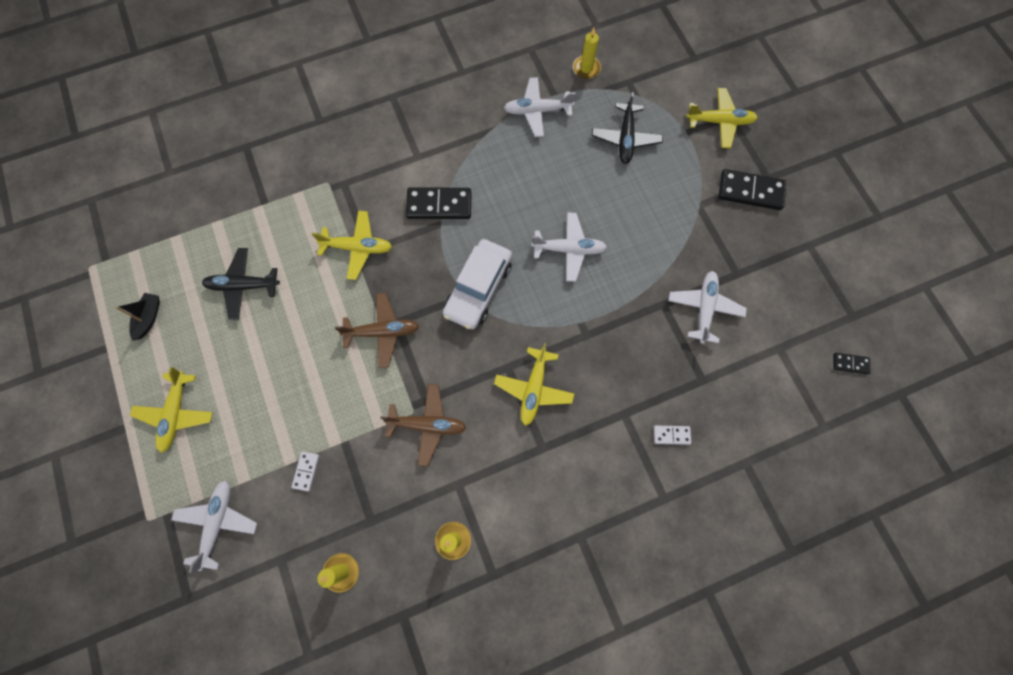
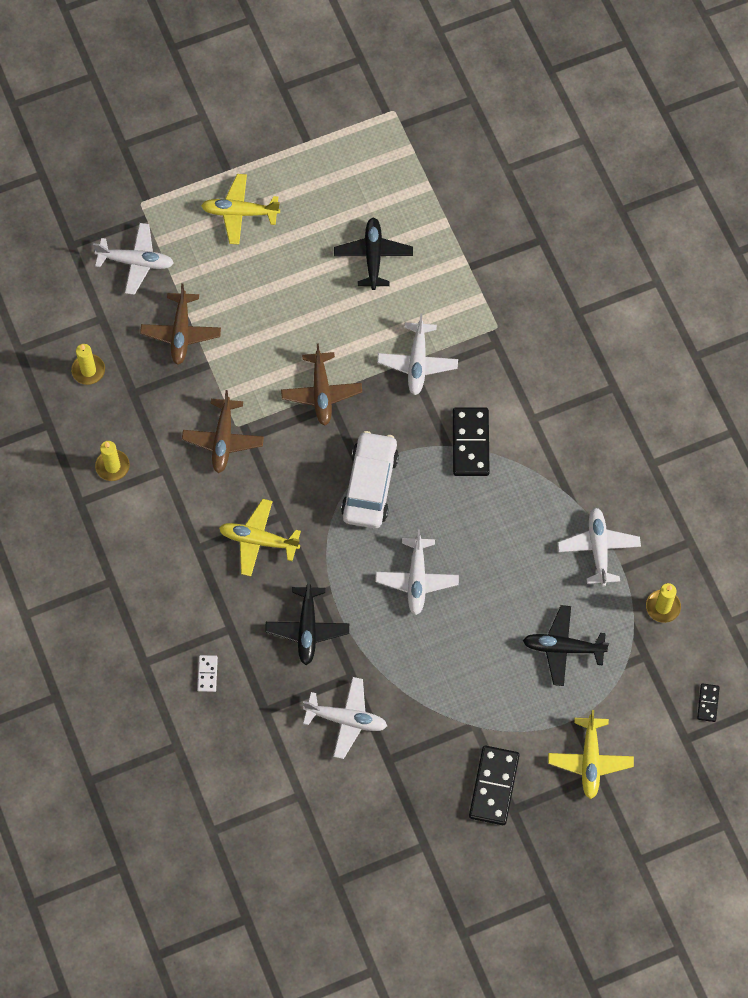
camera: 90 degrees right, 5 degrees down
(149, 318) = (338, 174): black boat -> none
(306, 471) = (181, 332): white domino -> brown plane
(357, 247) = (417, 363): yellow plane -> white plane
(478, 288) = (370, 485): white car -> white car turned 75 degrees clockwise
(620, 343) = (307, 629): none -> black plane
(850, 364) = (281, 869): black domino -> black domino (708, 703)

